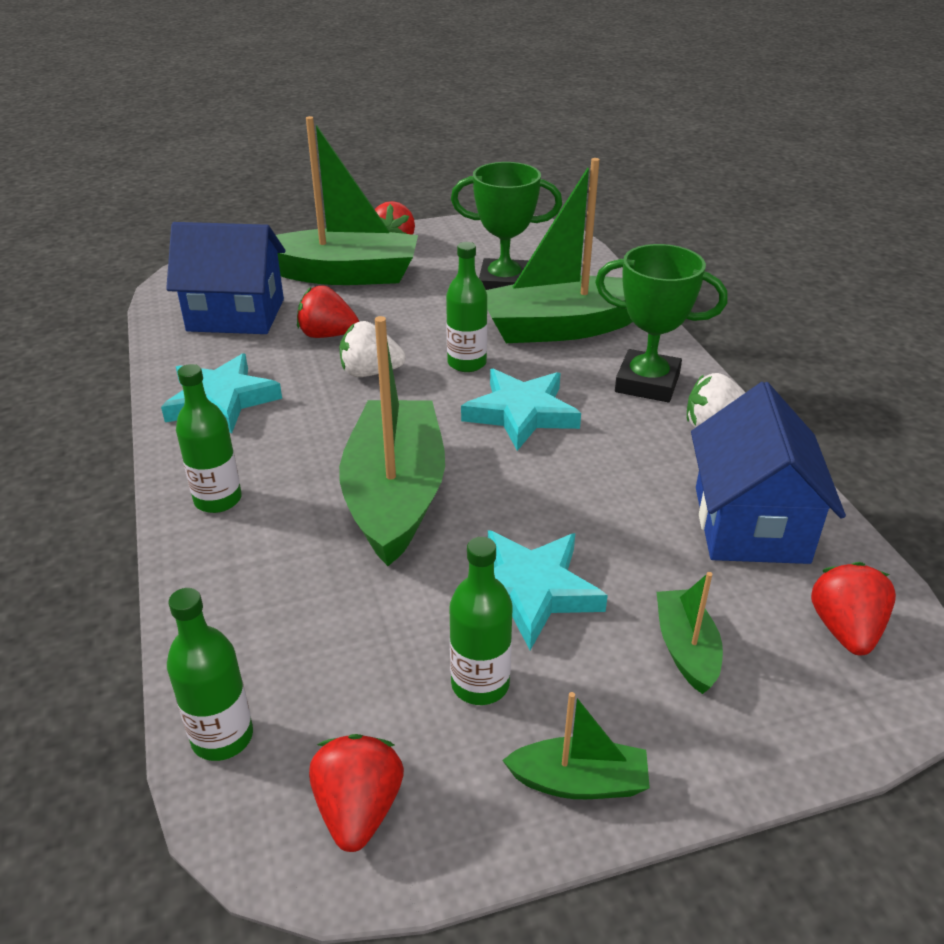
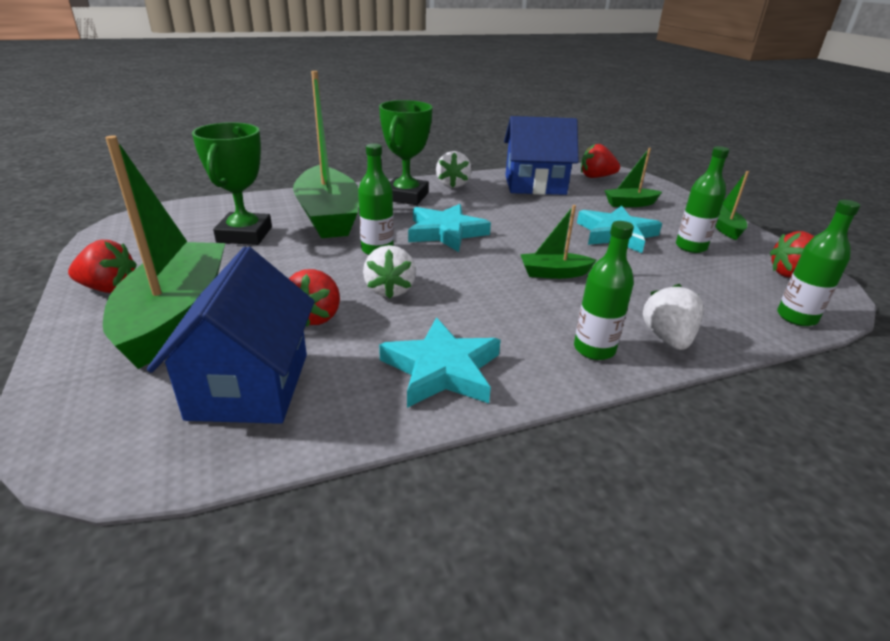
camera: 95 degrees left, 5 degrees down
(217, 566) = (667, 338): none -> white strawberry
(395, 496) = (553, 273): green boat -> green boat, size x0.47

